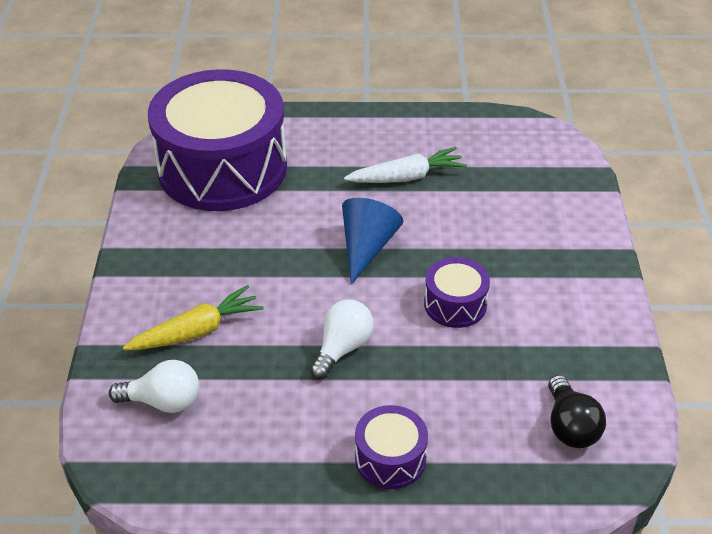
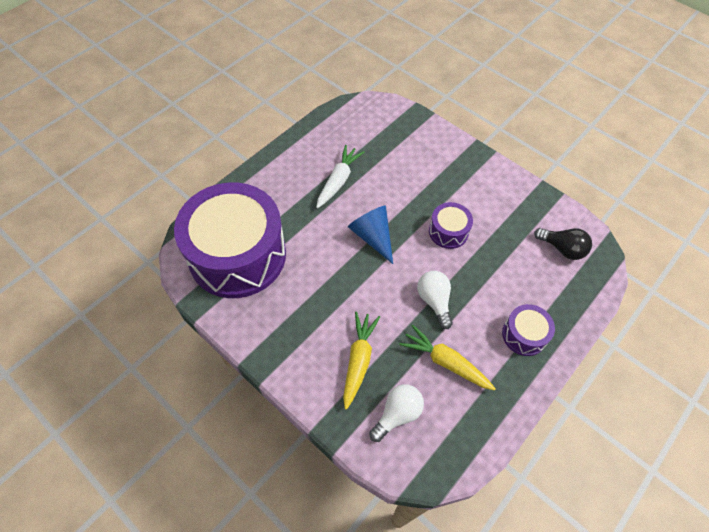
camera: 50 degrees left, 15 degrees up
(272, 405) = (445, 362): none -> yellow carrot

